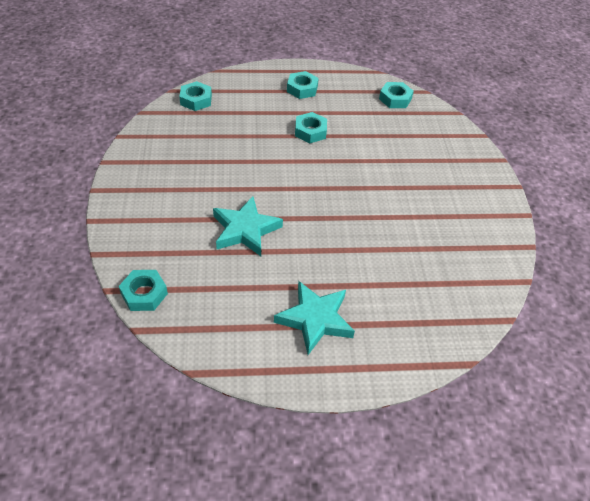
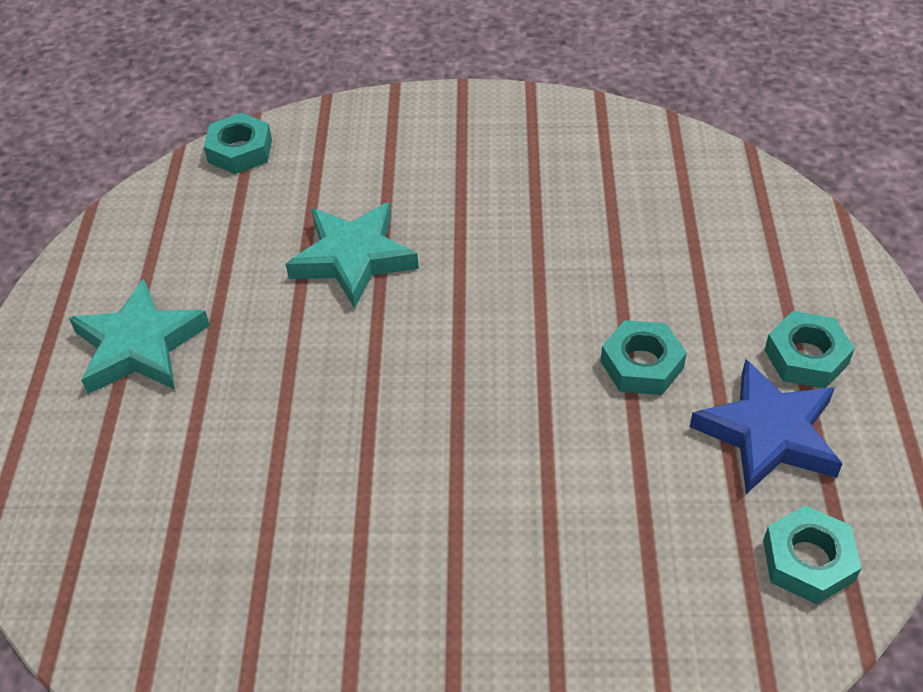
camera: 100 degrees right, 0 degrees up
(196, 100) = (723, 182): turquoise nut -> none
(341, 102) = (768, 433): none -> blue star

